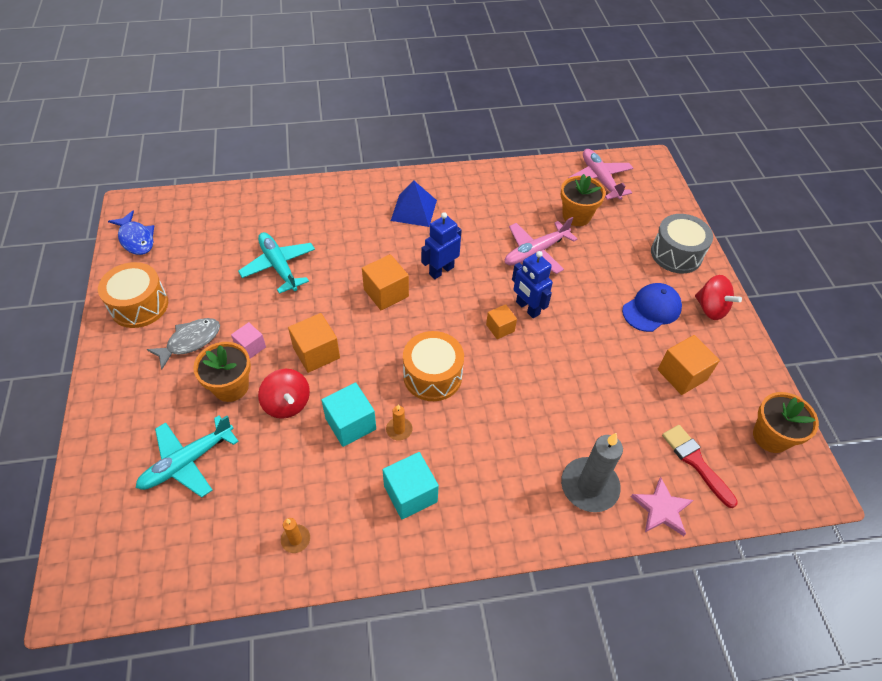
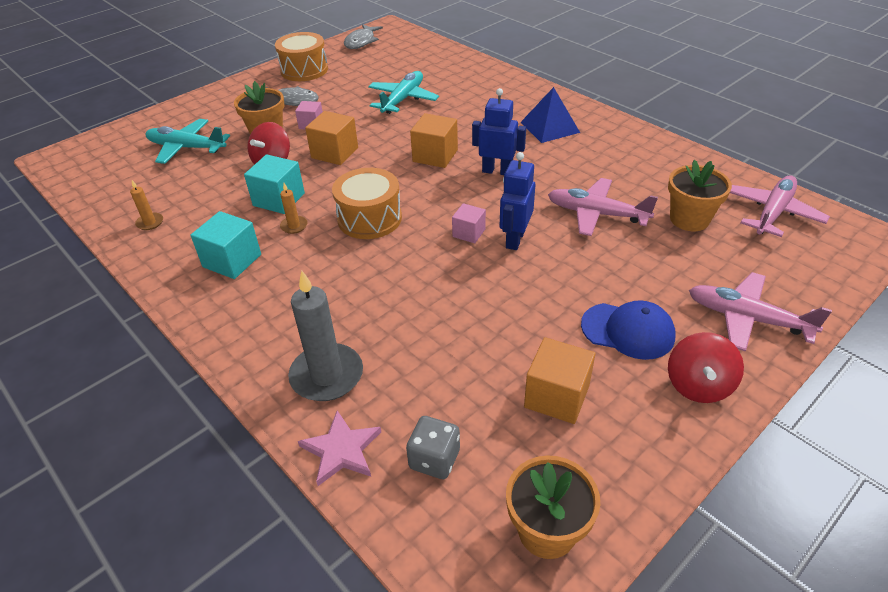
camera: 60 degrees right, 10 degrees down
(136, 239) = (361, 42): blue fish -> grey fish
(500, 328) = (469, 233): orange cube -> pink cube
(676, 254) = (747, 319): grey drum -> pink plane
(696, 462) = (434, 459): red brush -> grey dice

